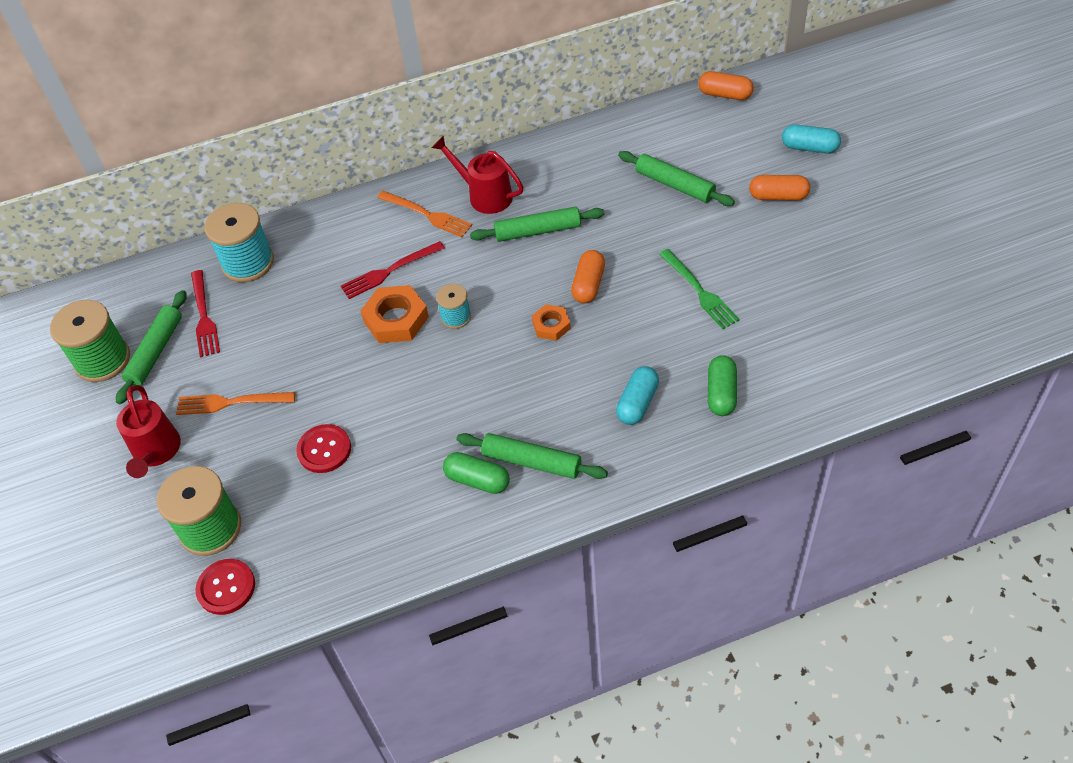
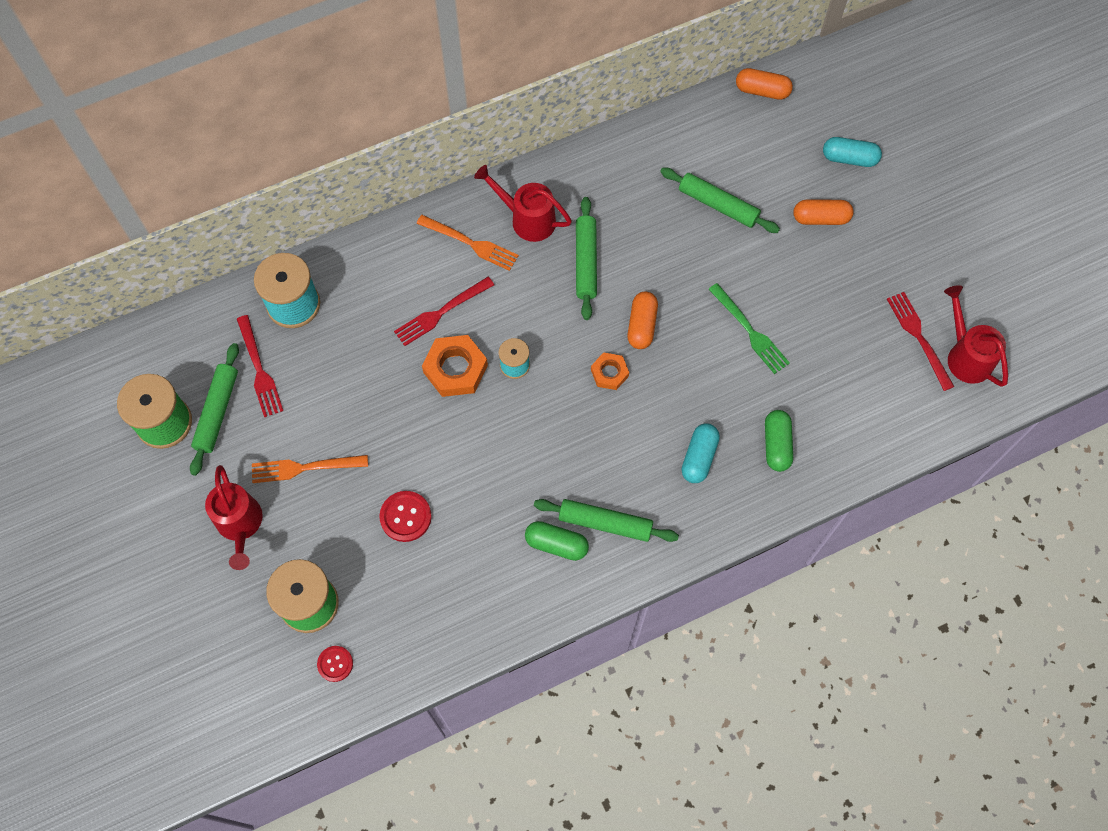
camera: 10 degrees left, 15 degrees up
(226, 587) = (335, 664): red button -> red button, size x0.66
(538, 231) = (585, 262): green rolling pin -> green rolling pin turned 75 degrees counterclockwise
(877, 299) = (918, 337): none -> red fork
(928, 316) = (965, 355): none -> red watering can

